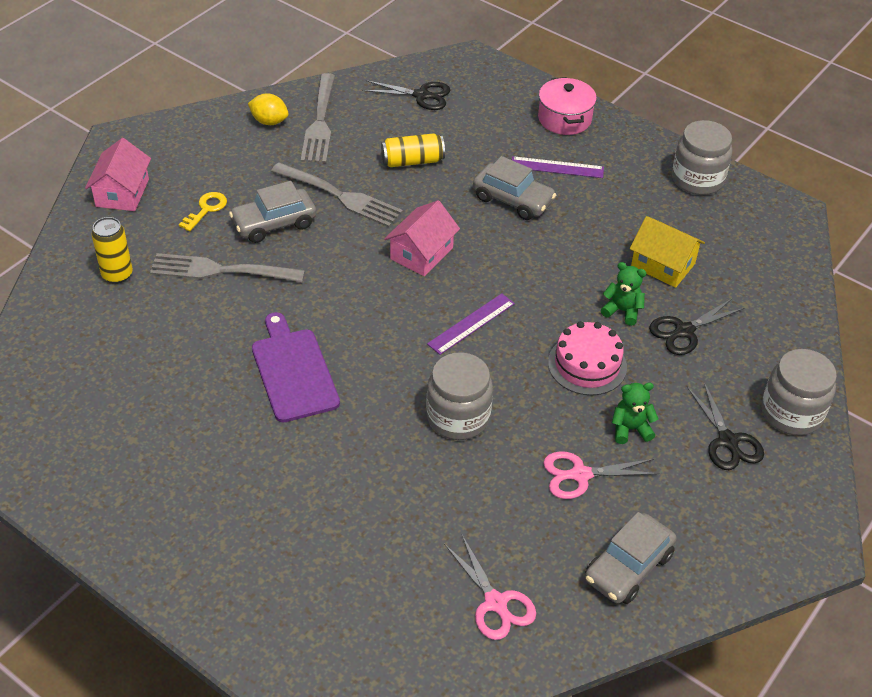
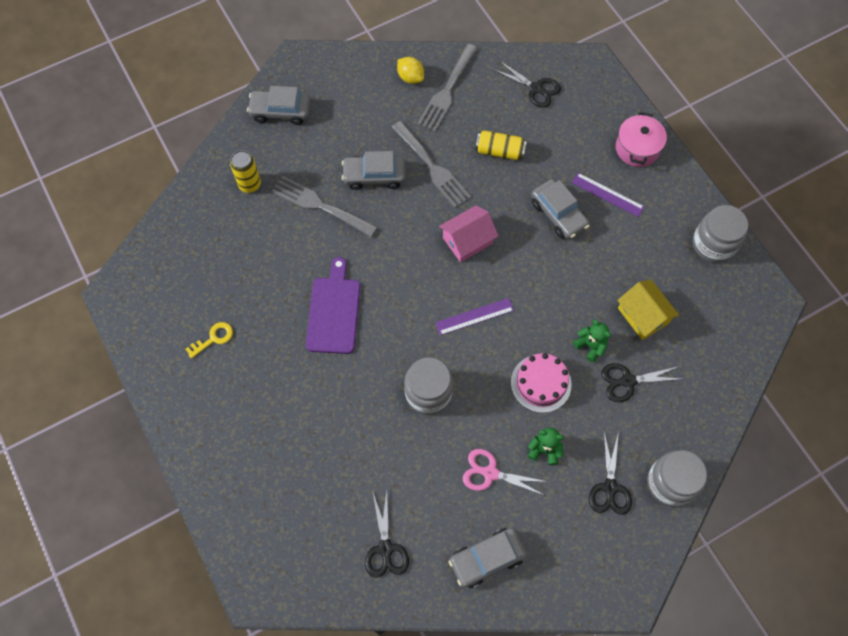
camera: 25 degrees right, 20 degrees up
(122, 193) = (280, 111): pink house -> grey car
(206, 209) = (332, 147): yellow key -> yellow key (213, 338)
(495, 603) = (385, 548): pink scissors -> black scissors

